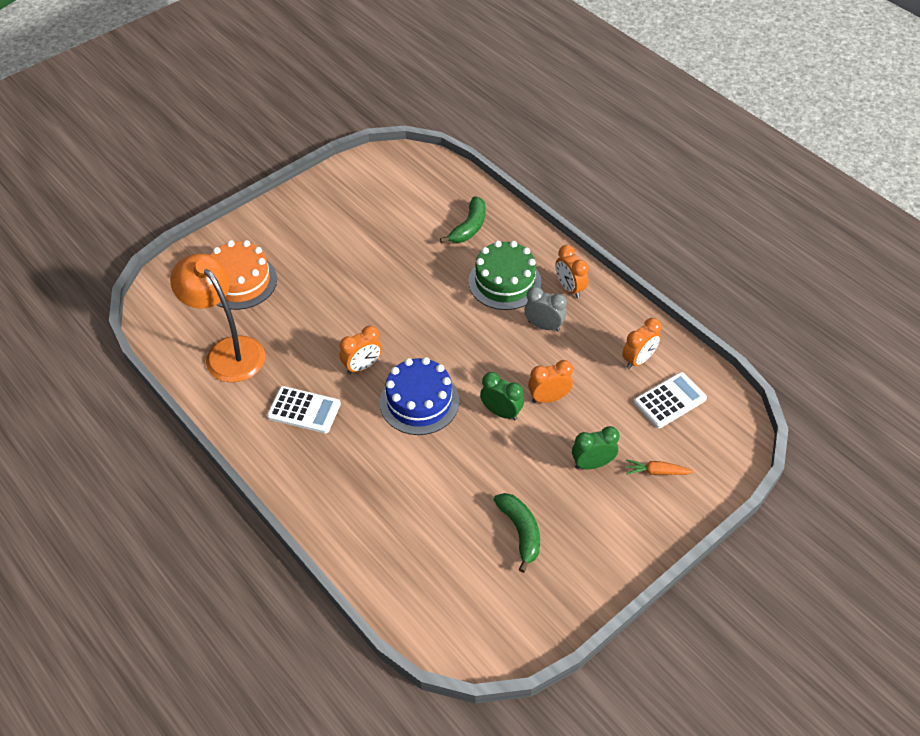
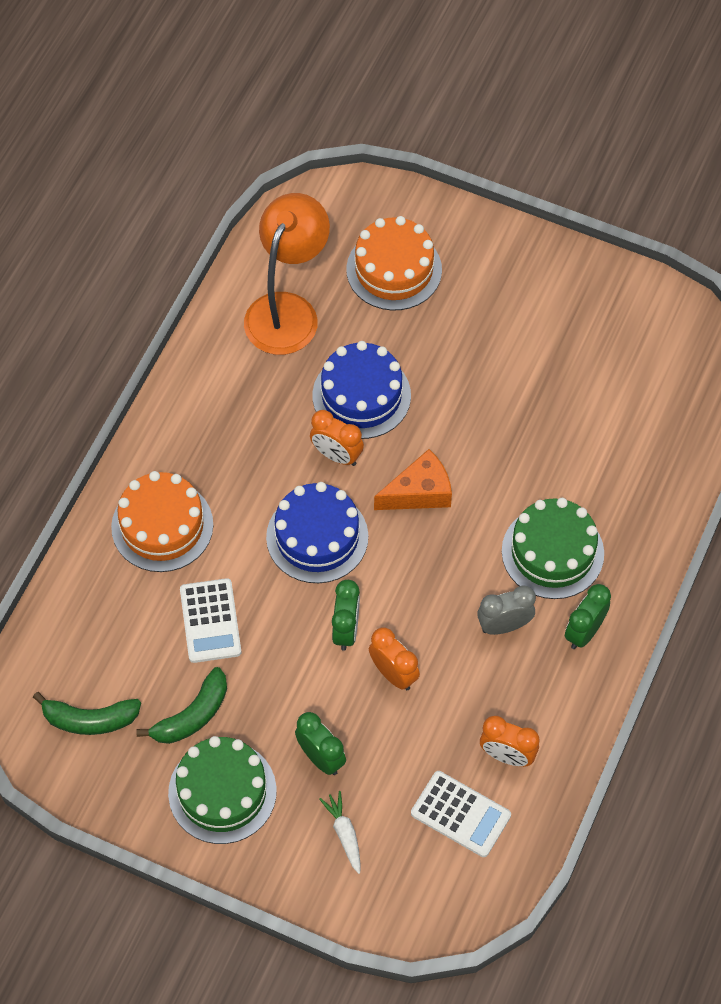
camera: 65 degrees right, 10 degrees up
(304, 410) = (246, 426): white calculator -> white calculator (210, 621)
(325, 335) = (361, 395): none -> blue cake
(353, 493) = (162, 526): none -> orange cake
(419, 332) = (419, 492): none -> orange cheese
(469, 227) = (624, 473): green banana -> green banana (90, 719)
(544, 326) = (504, 625): grey clock -> grey clock turned 105 degrees counterclockwise
(569, 288) = (584, 632): orange clock -> green clock
(591, 535) = (222, 792): none -> green cake
(656, 472) = (344, 833): orange carrot -> white carrot

